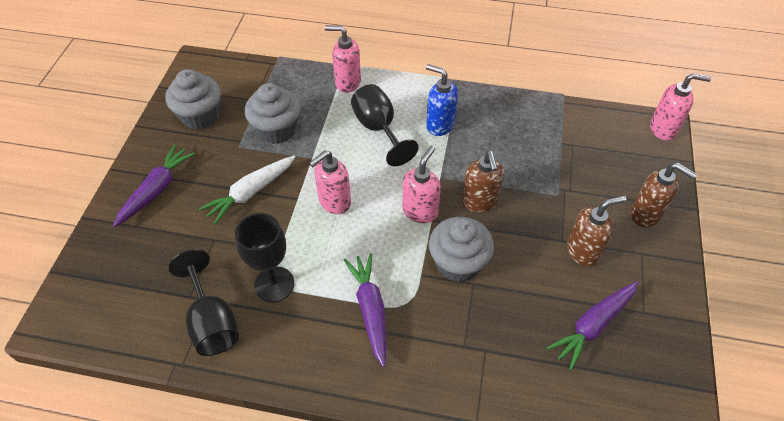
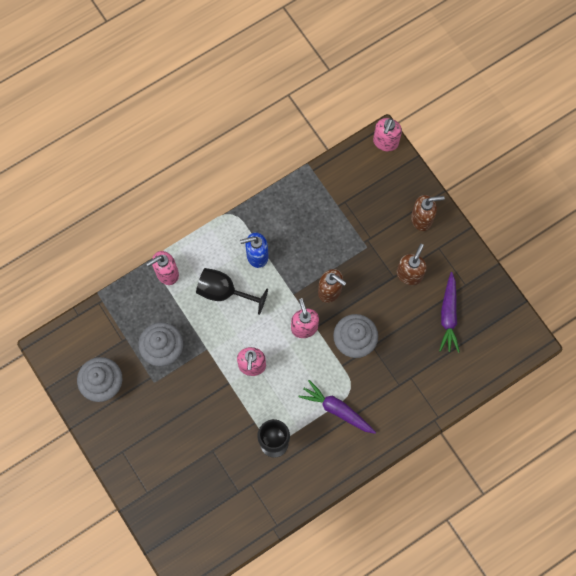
camera: 45 degrees left, 20 degrees up
(156, 190) = (142, 455): purple carrot -> none
(212, 322) = (266, 492): black goblet -> none
(251, 192) = (198, 404): white carrot -> none
(663, 129) = (385, 142): pink soap dispenser -> pink soap dispenser turned 150 degrees clockwise

